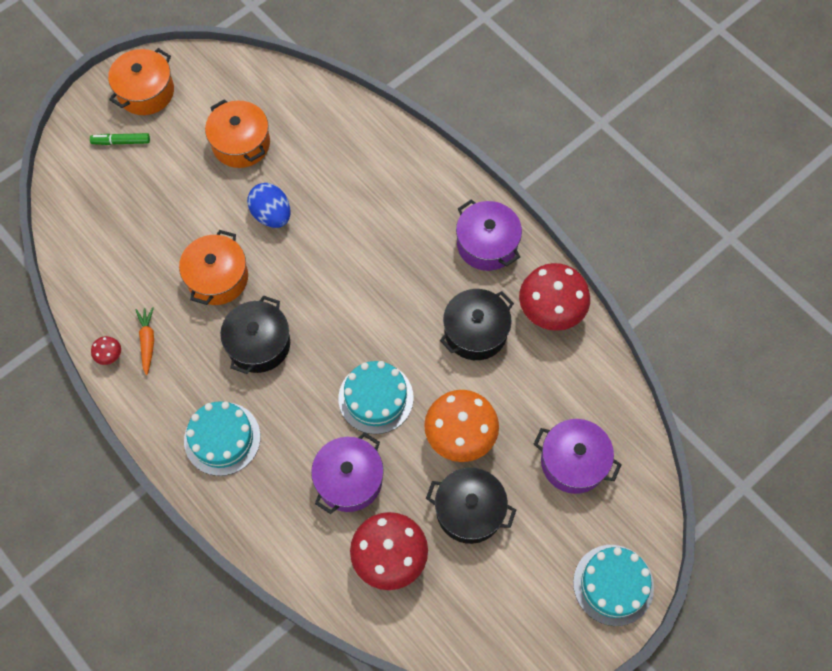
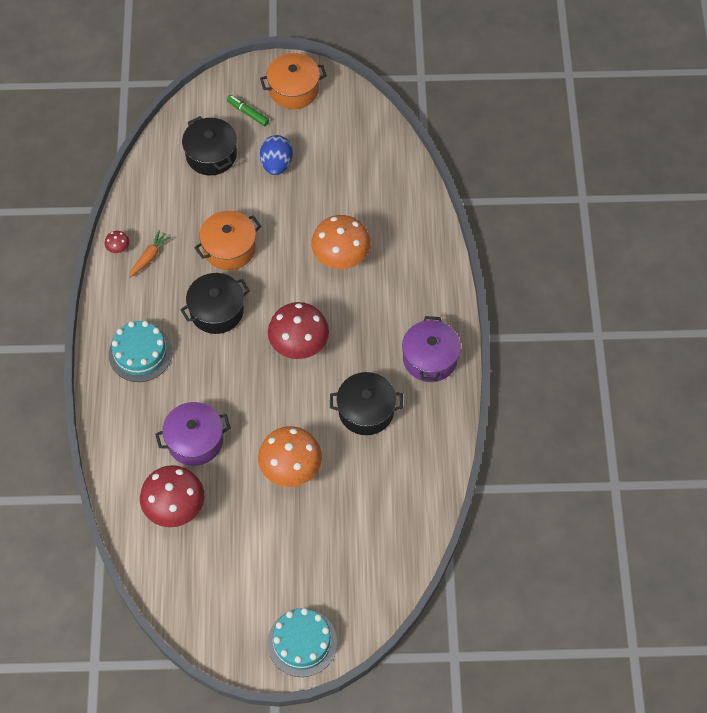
camera: 40 degrees right, 5 degrees down
(241, 143) = (325, 169): orange pot -> none
(271, 215) = (302, 232): blue egg -> blue egg (276, 164)
(329, 214) = (341, 259): none -> orange mushroom
(376, 398) = (259, 403): turquoise cake -> none
(469, 510) = (253, 521): black pot -> black pot (211, 155)
(550, 312) = (430, 437): red mushroom -> red mushroom (299, 346)
(573, 462) = (351, 545): purple pot -> none

